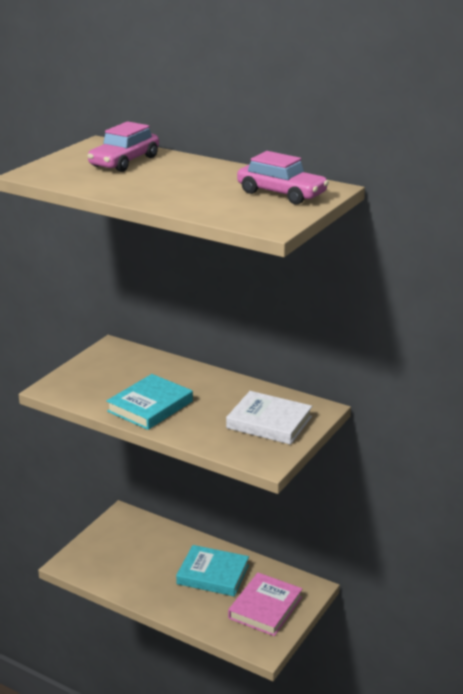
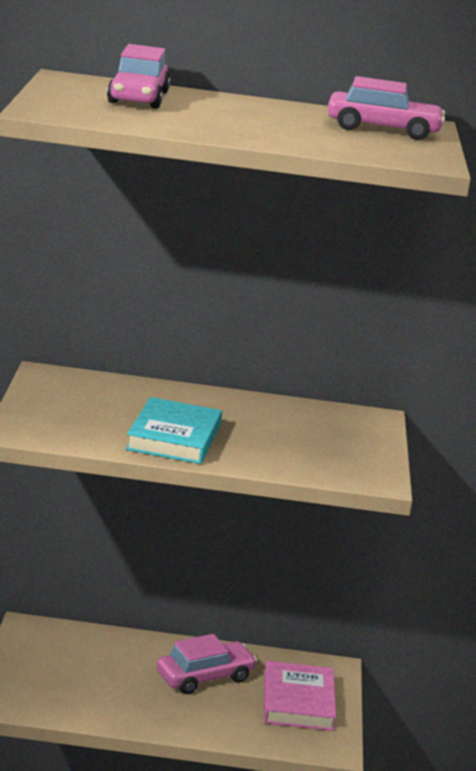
camera: 30 degrees left, 5 degrees down
(213, 574) = (204, 677): turquoise book -> pink car
(269, 422) = (334, 438): white book -> none

